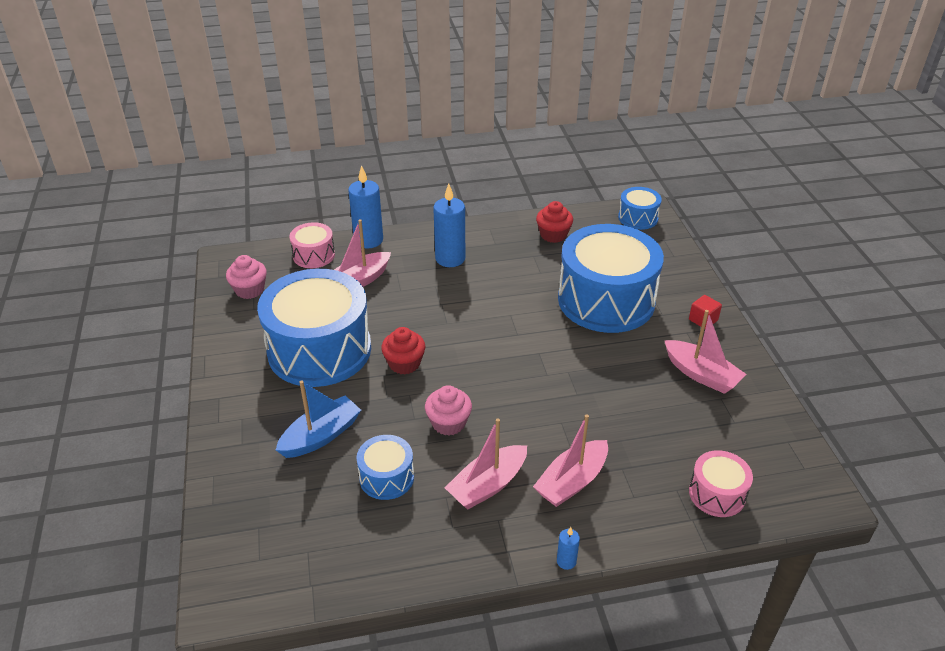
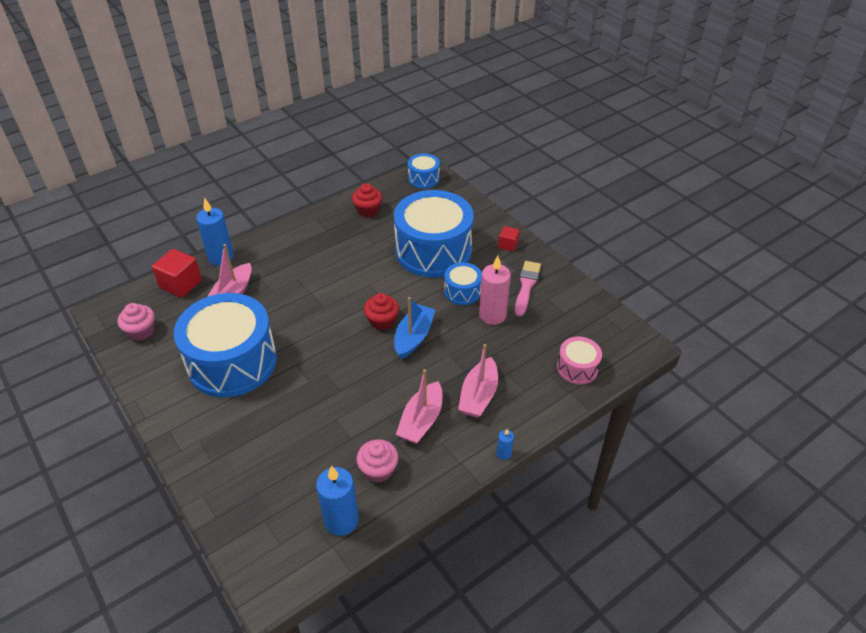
camera: 25 degrees left, 5 degrees up
(314, 255) = (181, 284): pink drum -> red cube
(321, 436) = (274, 430): blue boat -> blue boat (413, 337)
(386, 477) = (343, 443): blue drum -> blue drum (462, 291)
(404, 363) = (308, 350): red cupcake -> red cupcake (382, 321)
(448, 423) = (367, 384): pink cupcake -> pink cupcake (378, 470)
(450, 258) = (297, 253): blue candle -> blue candle (341, 520)
(639, 395) = (492, 315): none -> pink candle
(701, 374) = (526, 286): pink boat -> pink brush

